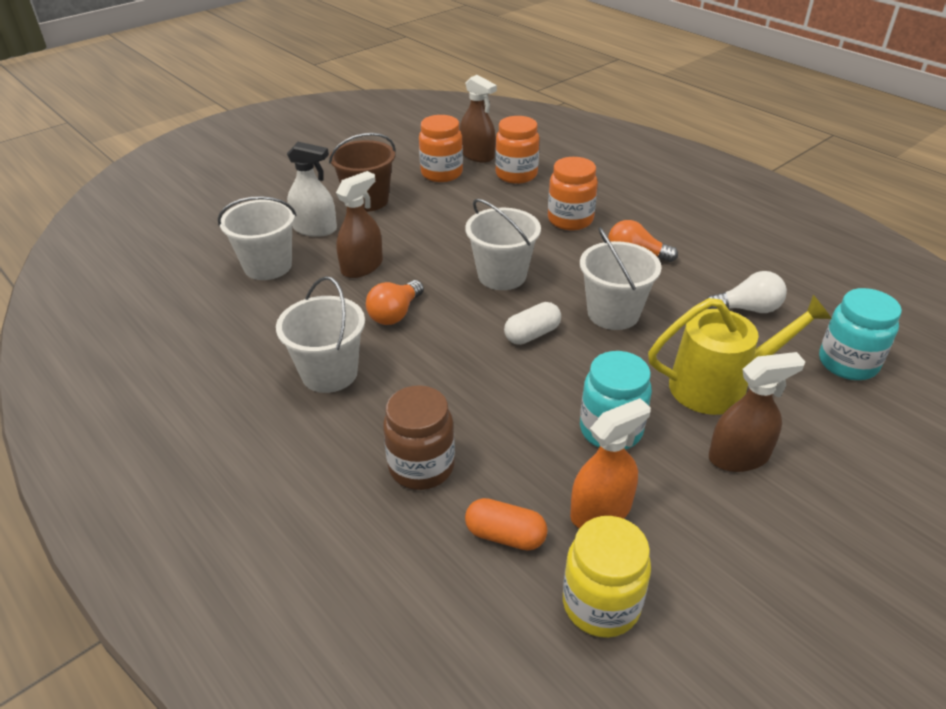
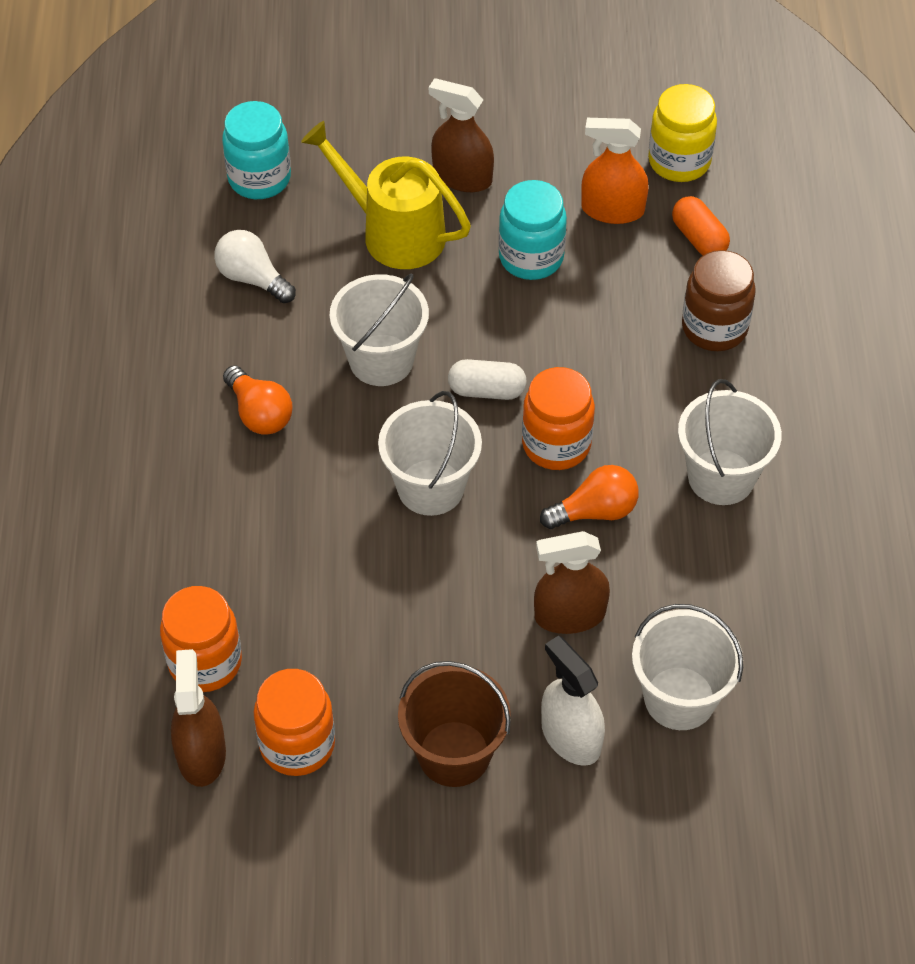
camera: 140 degrees left, 15 degrees up
(570, 220) = (251, 521): orange jar -> orange jar (556, 444)

